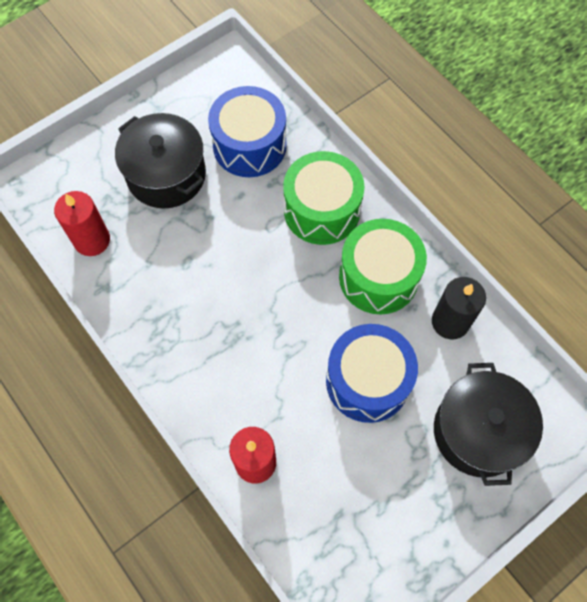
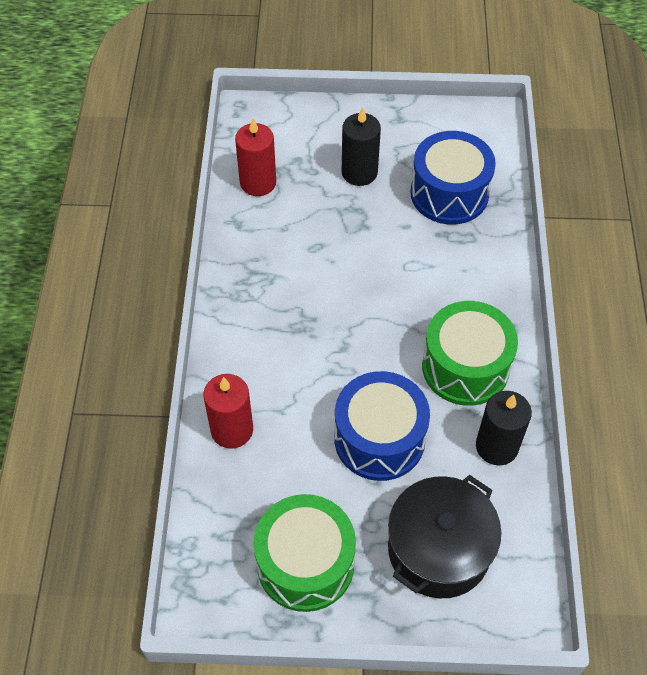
camera: 40 degrees right, 10 degrees down
(166, 175) = (359, 172): black pot -> black candle
(322, 210) = (464, 282): green drum -> green drum (305, 563)

